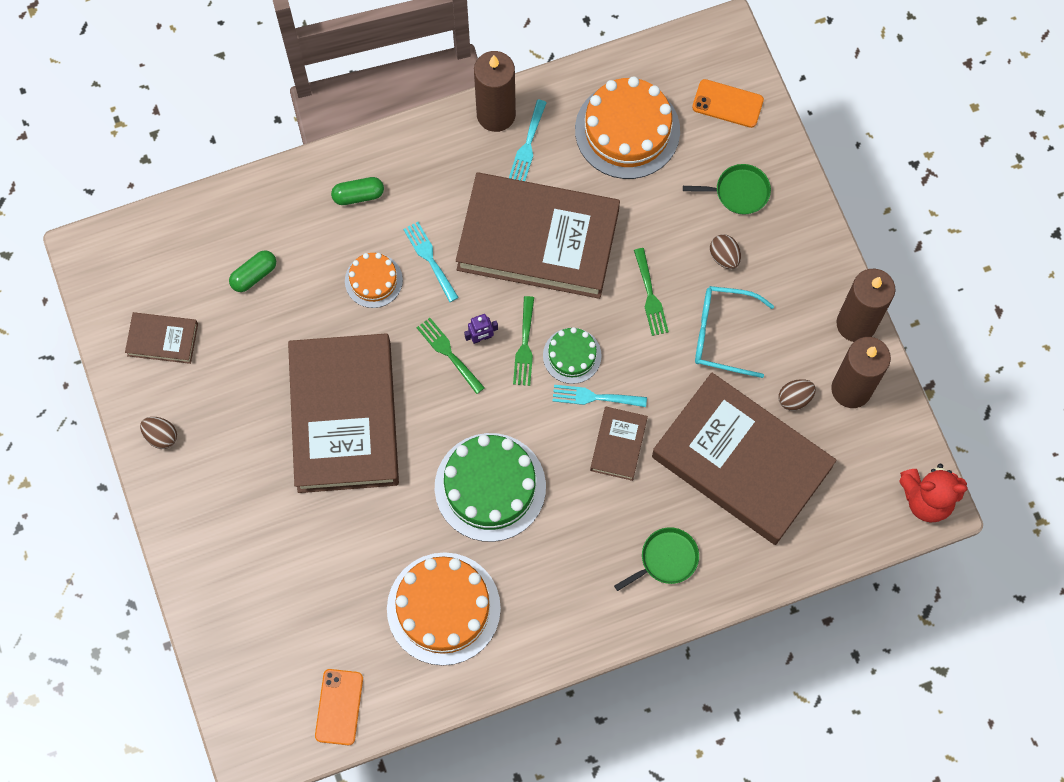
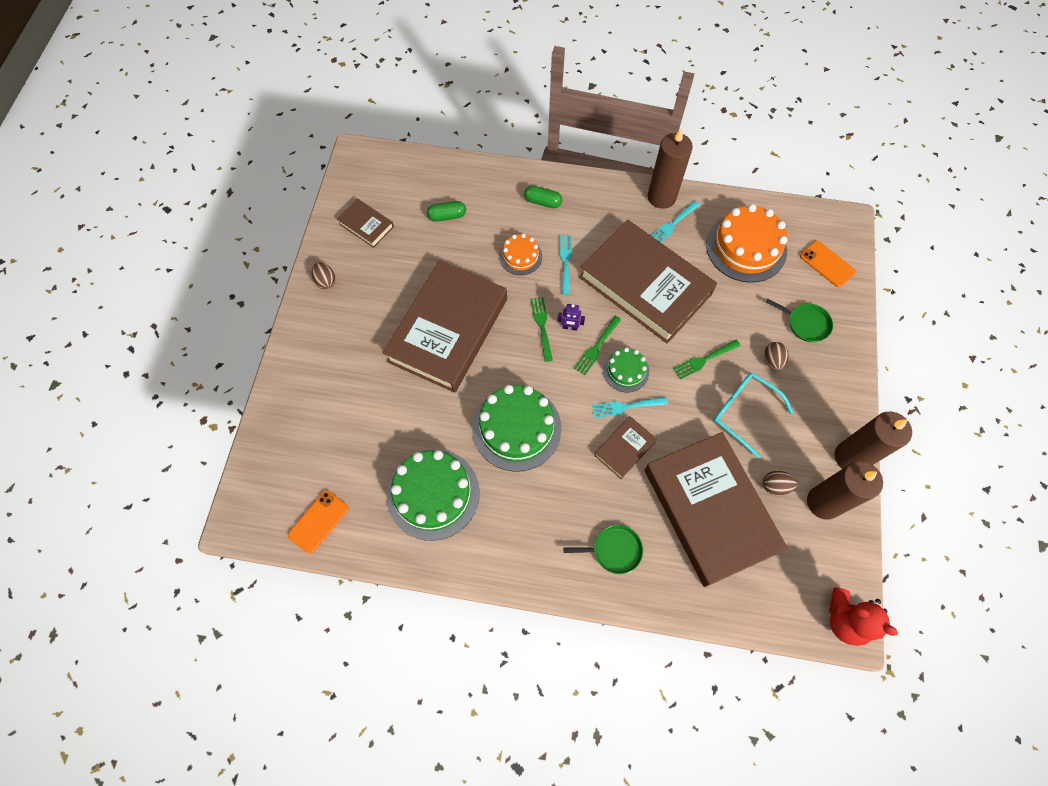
camera: 30 degrees right, 5 degrees down
(443, 608) = (433, 494): orange cake -> green cake
(594, 397) = (626, 407): turquoise fork -> turquoise fork turned 45 degrees counterclockwise
(650, 296) = (704, 360): green fork -> green fork turned 45 degrees clockwise

